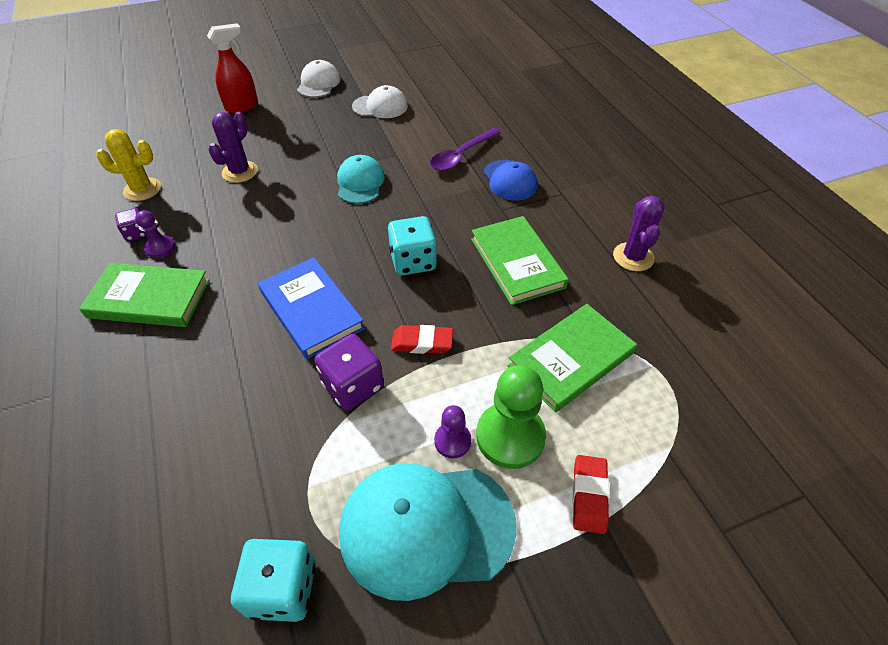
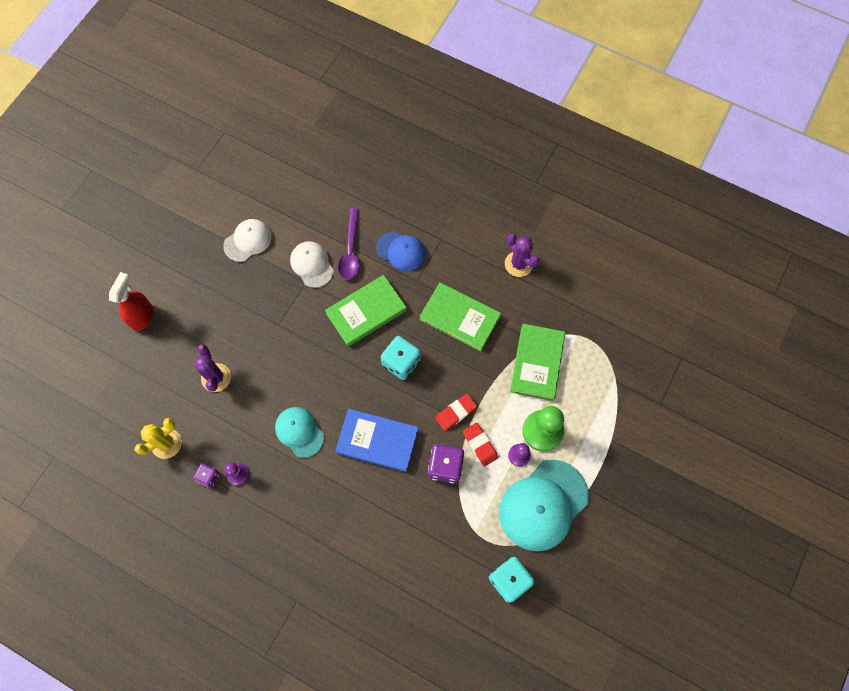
camera: 40 degrees left, 20 degrees up
(149, 298) = (276, 509): green book -> green book (366, 312)
(318, 83) = (174, 249): white cap -> white cap (312, 265)
(360, 183) = (308, 325): turquoise cap -> turquoise cap (299, 432)
(589, 495) = (597, 432): red eraser -> red eraser (480, 445)

